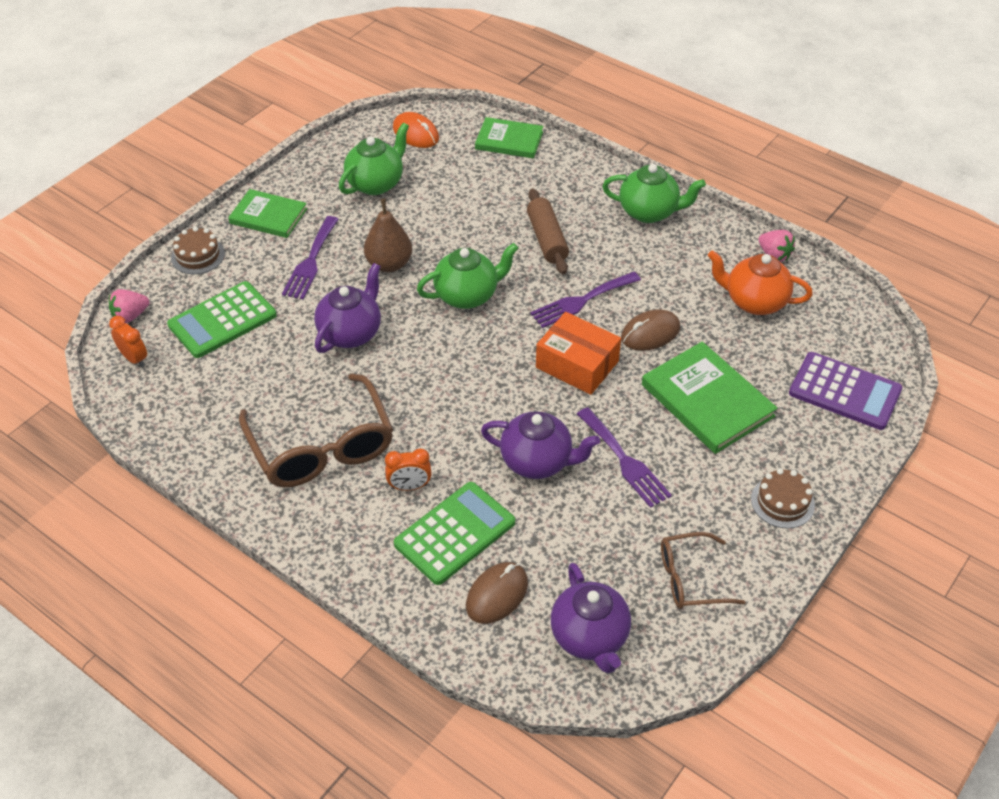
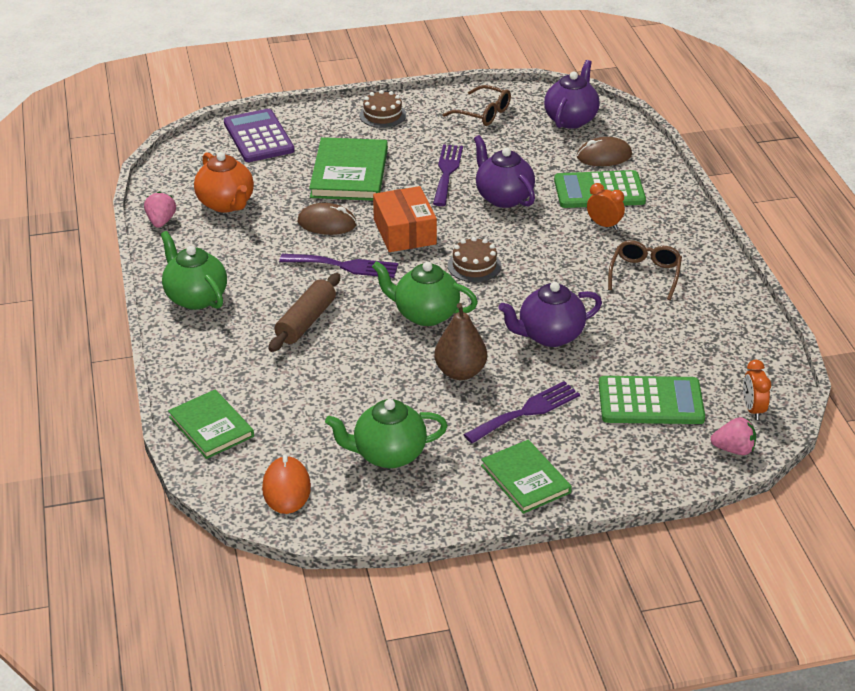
camera: 140 degrees left, 10 degrees down
(198, 255) = (628, 475): brown cake -> brown cake (474, 266)
(321, 447) = (645, 274): brown glasses -> brown glasses, size x0.56

